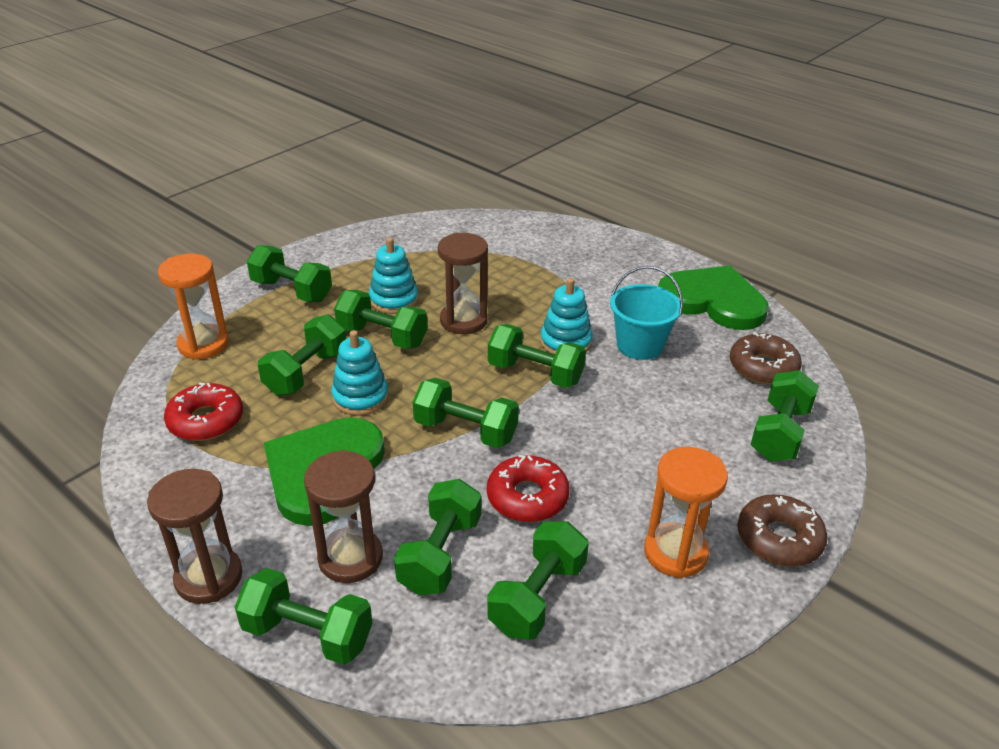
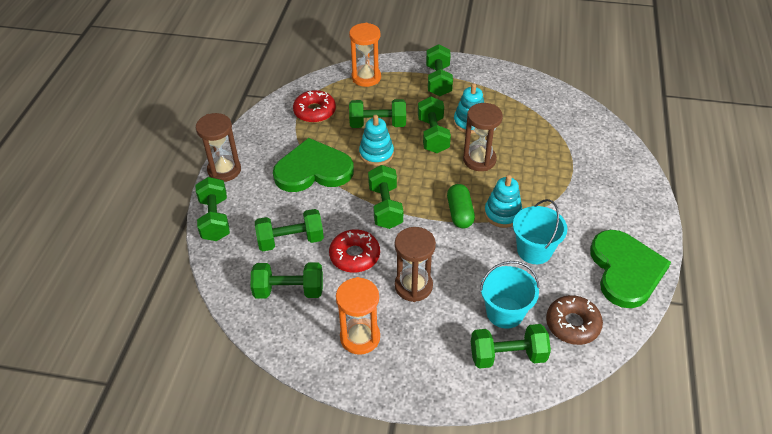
camera: 60 degrees right, 10 degrees up
(350, 558) = (266, 209): brown hourglass -> brown hourglass (413, 286)
(535, 373) = (460, 213): green dumbbell -> green capsule
(716, 407) = (505, 312): none -> turquoise bucket
(779, 539) = (407, 384): brown donut -> none

